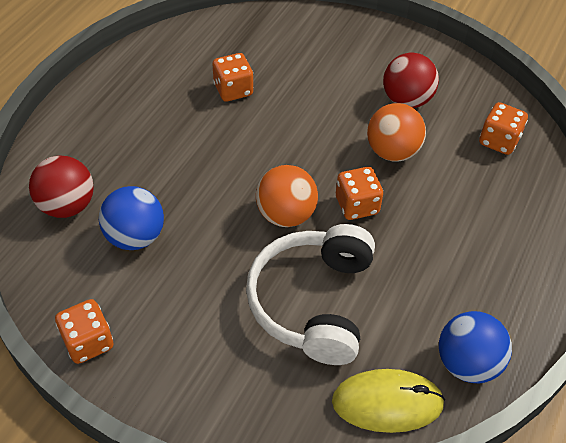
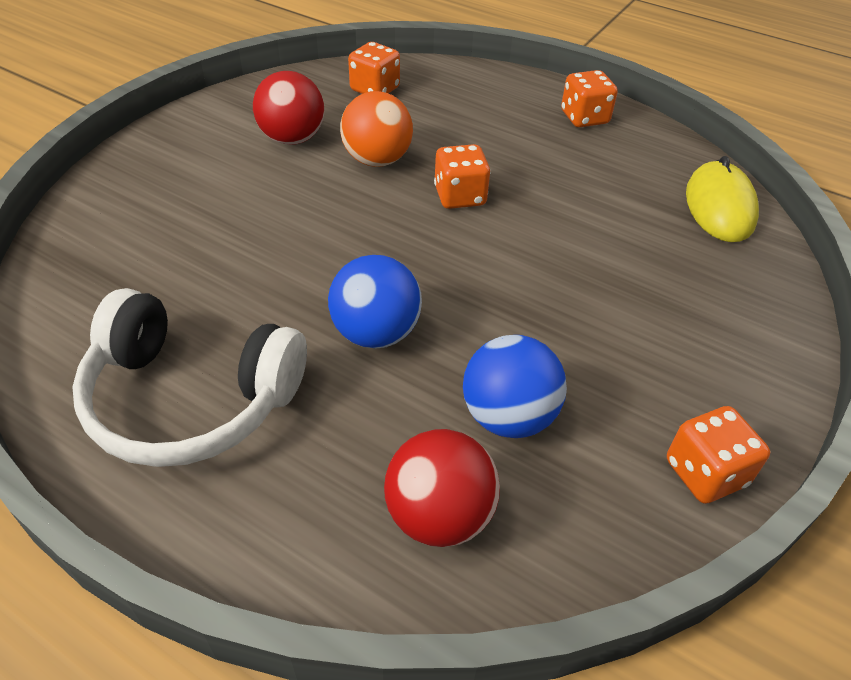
camera: 85 degrees left, 5 degrees down
(233, 90) = (217, 291): orange dice -> orange dice (584, 118)
(286, 215) = (472, 256): orange ball -> none
(313, 302) = (604, 245): white headphones -> white headphones (190, 399)
(467, 363) = (662, 152): blue ball -> blue ball (376, 333)

